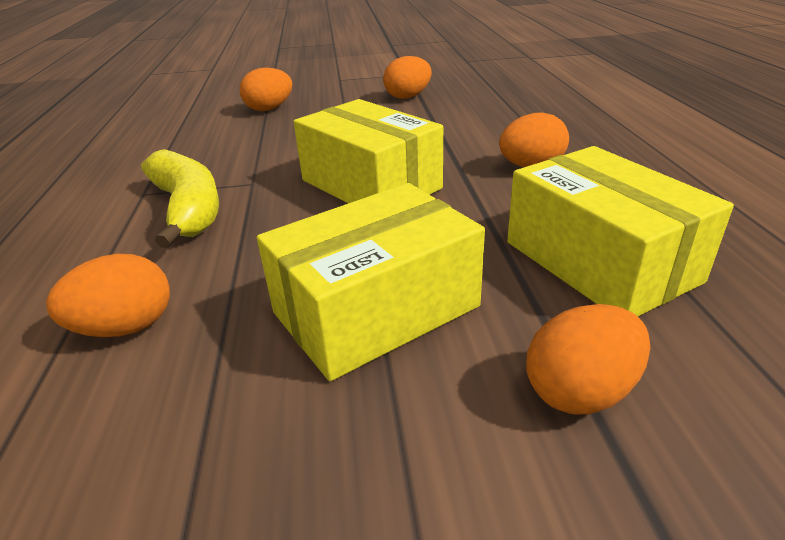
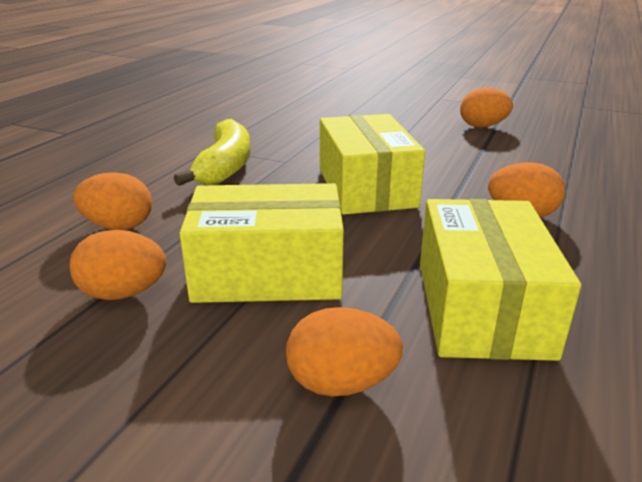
camera: 30 degrees right, 5 degrees down
(269, 109) = (356, 109): orange egg -> orange egg (123, 293)

